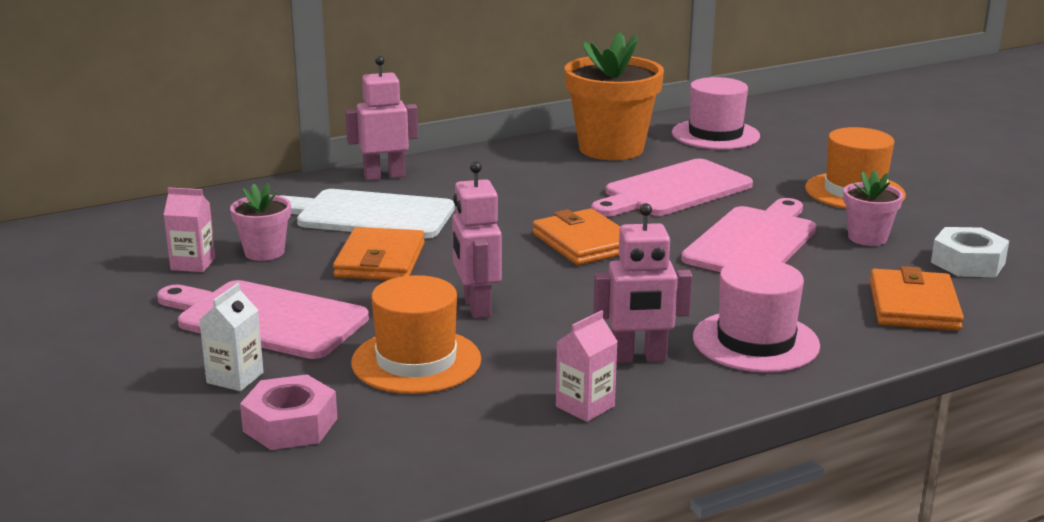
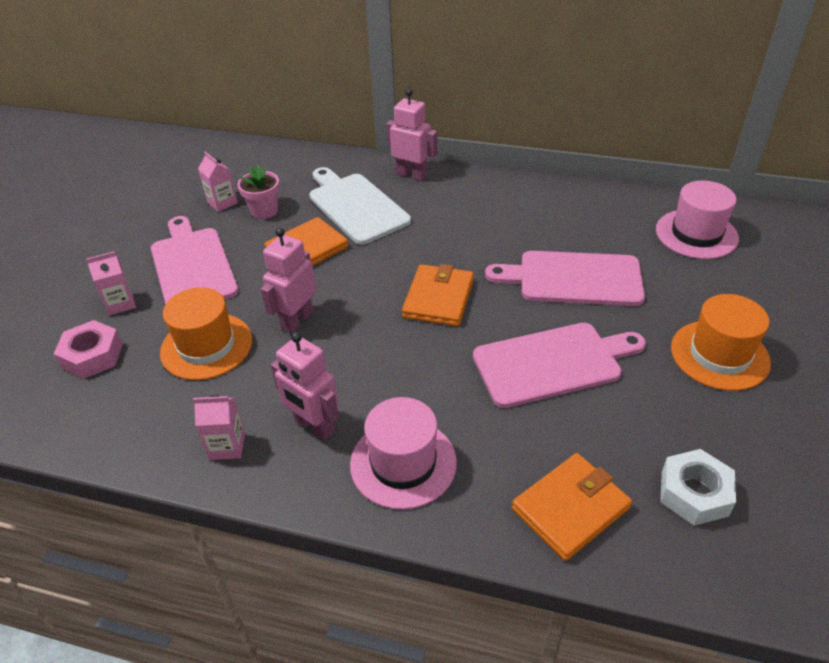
camera: 45 degrees right, 20 degrees up
(235, 378) = (121, 303): white carton -> pink carton
(611, 149) = (592, 214): orange flower pot -> none
(867, 238) = (649, 412): pink flower pot -> none

